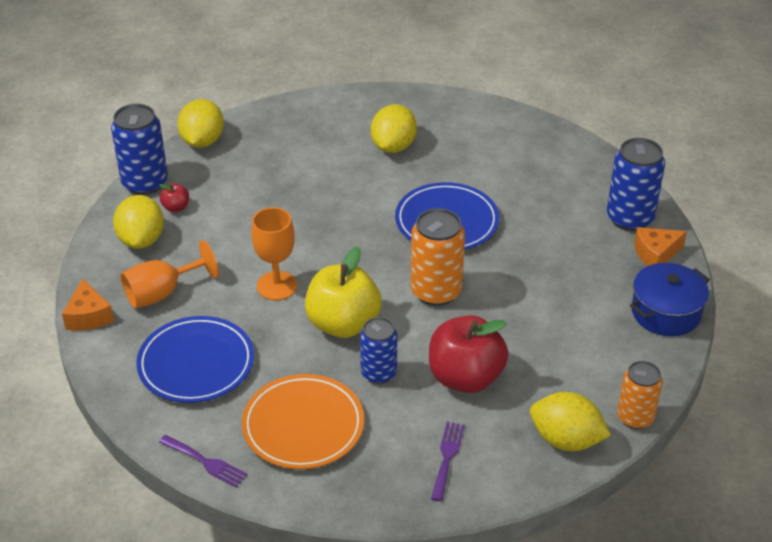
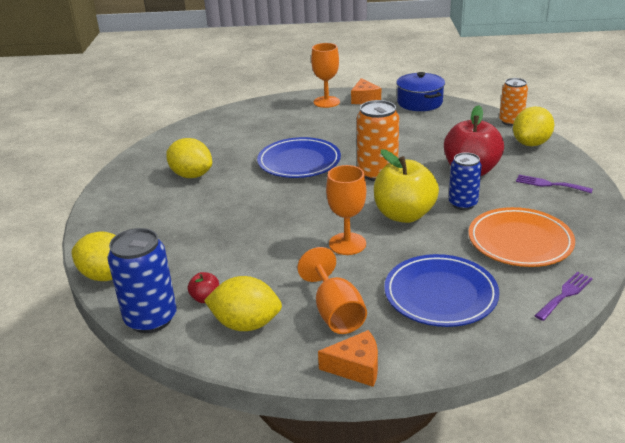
camera: 75 degrees left, 10 degrees down
(629, 218) = (326, 102): blue can -> orange goblet

